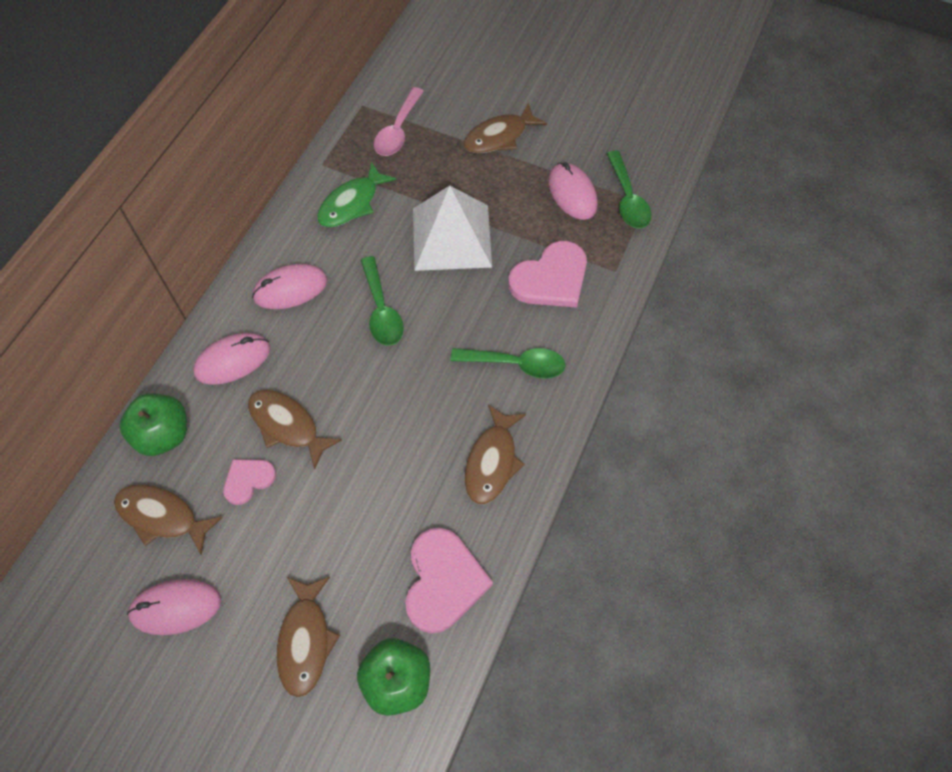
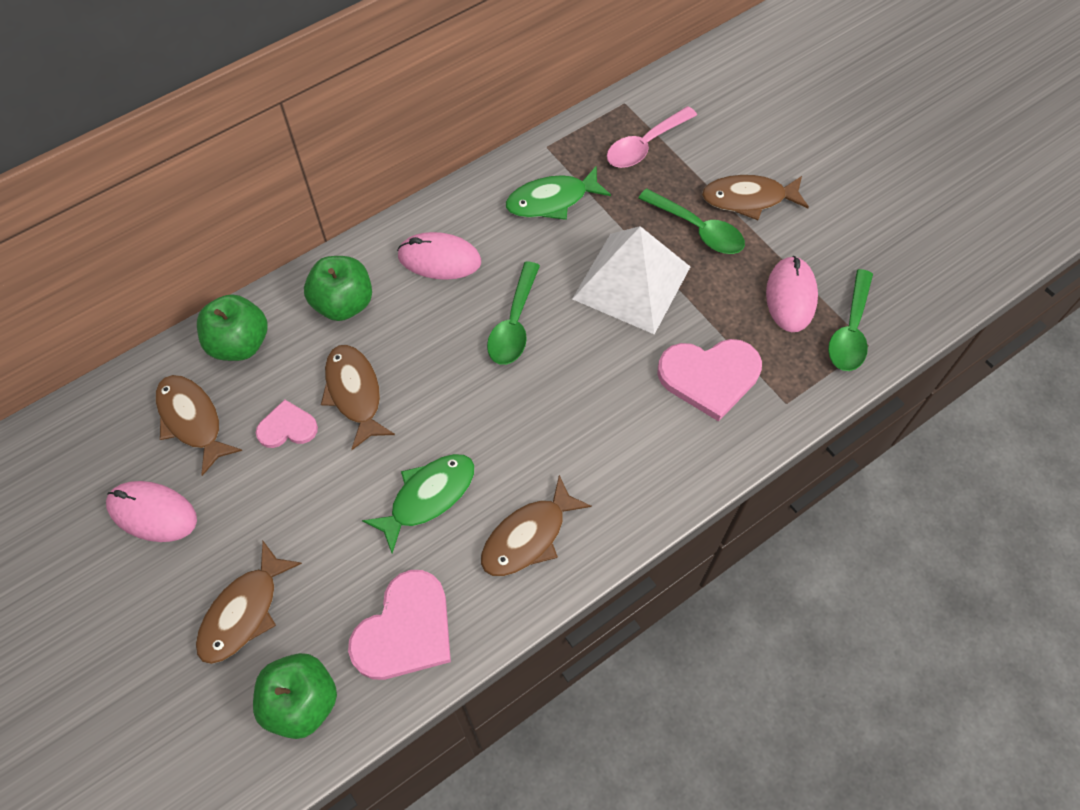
camera: 30 degrees right, 0 degrees up
(233, 360) = (343, 303): pink mouse -> green apple
(397, 473) = (428, 497): none -> green fish
(516, 364) = (616, 449): green spoon -> green spoon (698, 229)

